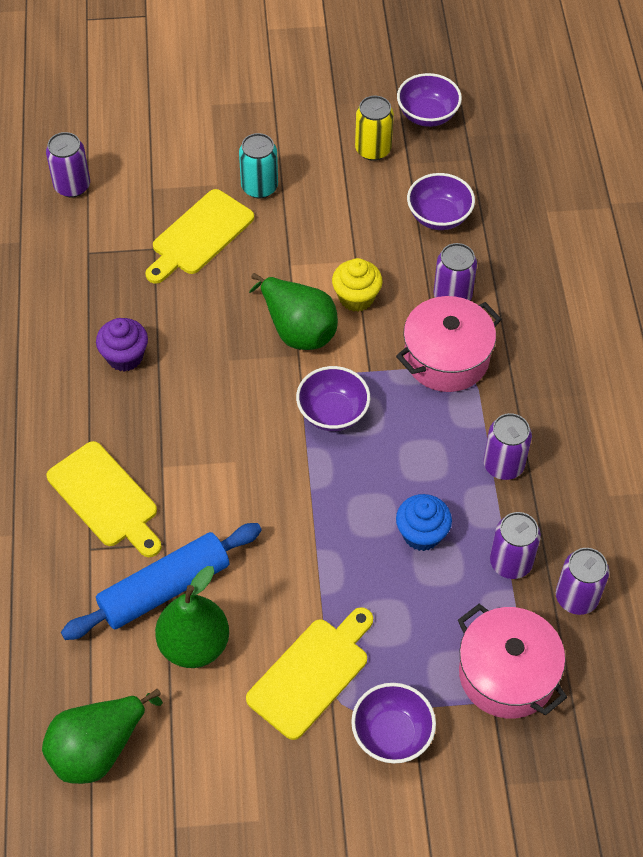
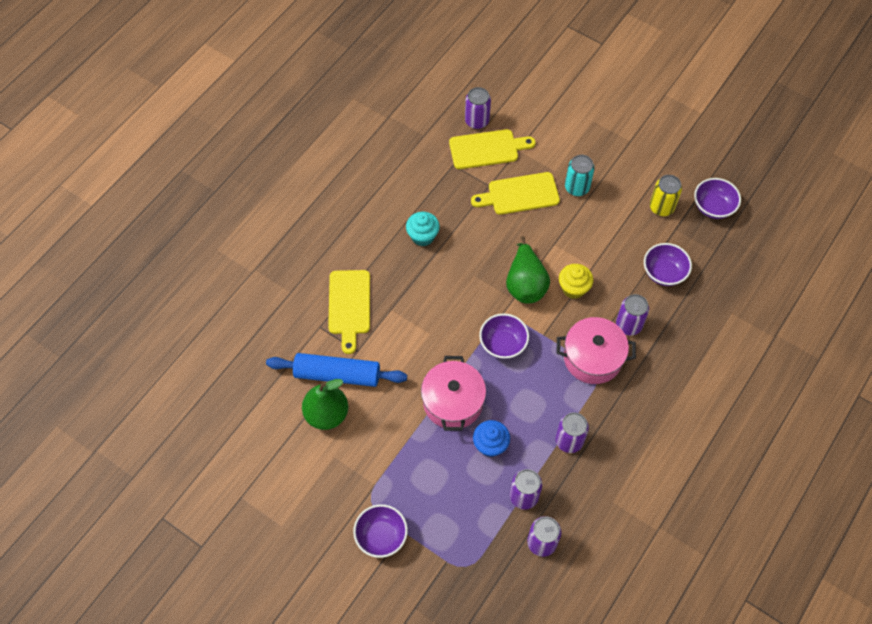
camera: 40 degrees right, 5 degrees up
(98, 749) = (239, 431): green pear -> none
(125, 357) = (422, 236): purple cupcake -> turquoise cupcake
(311, 674) = (369, 474): yellow cutting board -> yellow cutting board (487, 149)
(506, 674) = (467, 553): pink pot -> pink pot (453, 402)

